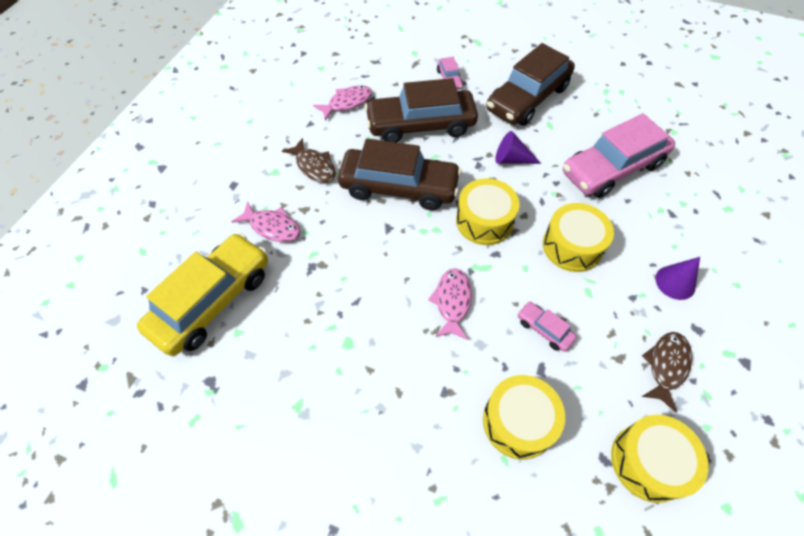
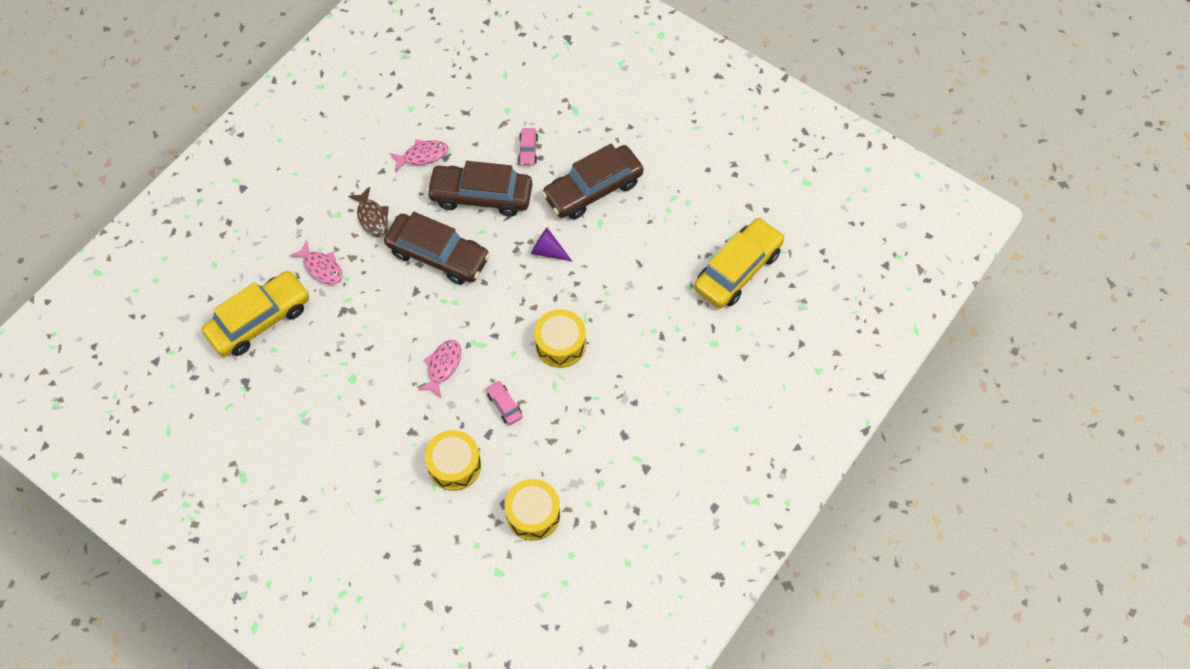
camera: 15 degrees right, 5 degrees up
(484, 221) = (498, 304): yellow drum -> none
(612, 168) = (633, 281): pink car -> none
(666, 366) = (583, 455): brown fish -> none
(675, 282) = (628, 395): purple cone -> none
(705, 137) = (737, 270): none -> yellow car

